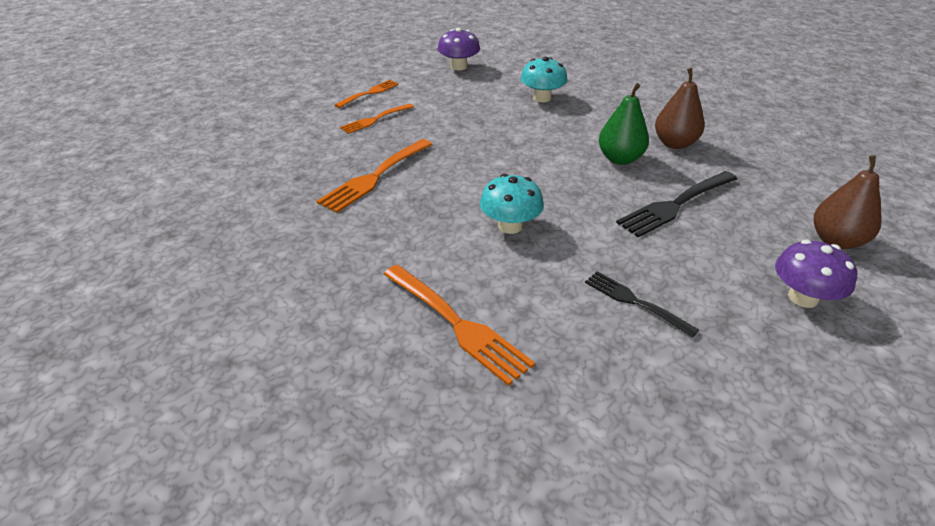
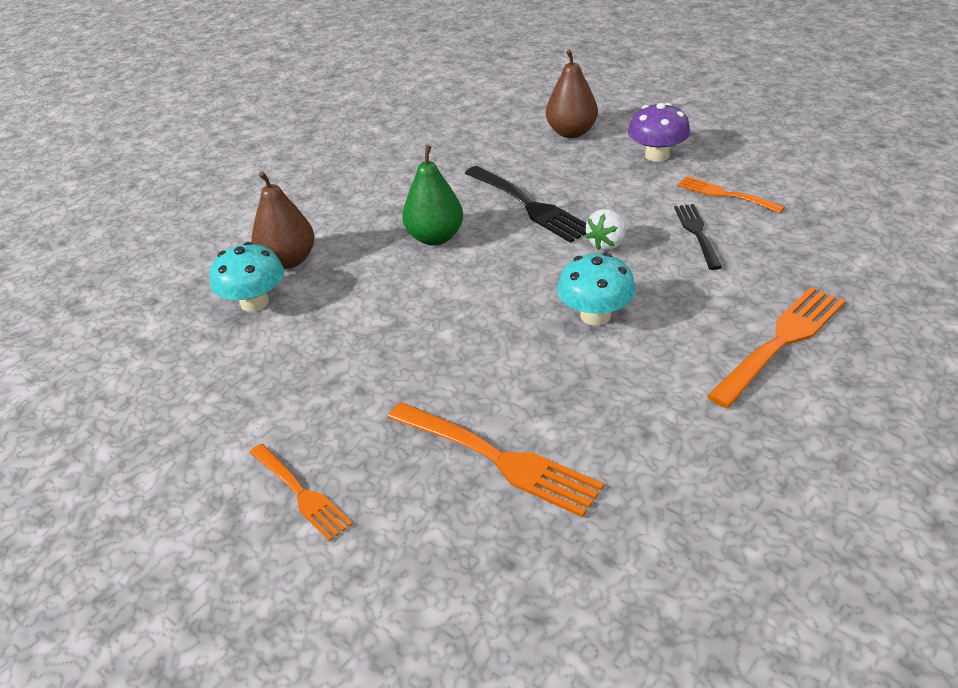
camera: 90 degrees left, 0 degrees up
(369, 93) = (185, 523): orange fork -> orange fork (726, 195)
(459, 67) = (99, 405): purple mushroom -> none
(615, 242) = (607, 244): none -> white strawberry
(636, 302) = (697, 234): black fork -> black fork turned 135 degrees clockwise
(675, 143) = (398, 200): brown pear -> brown pear (288, 260)

